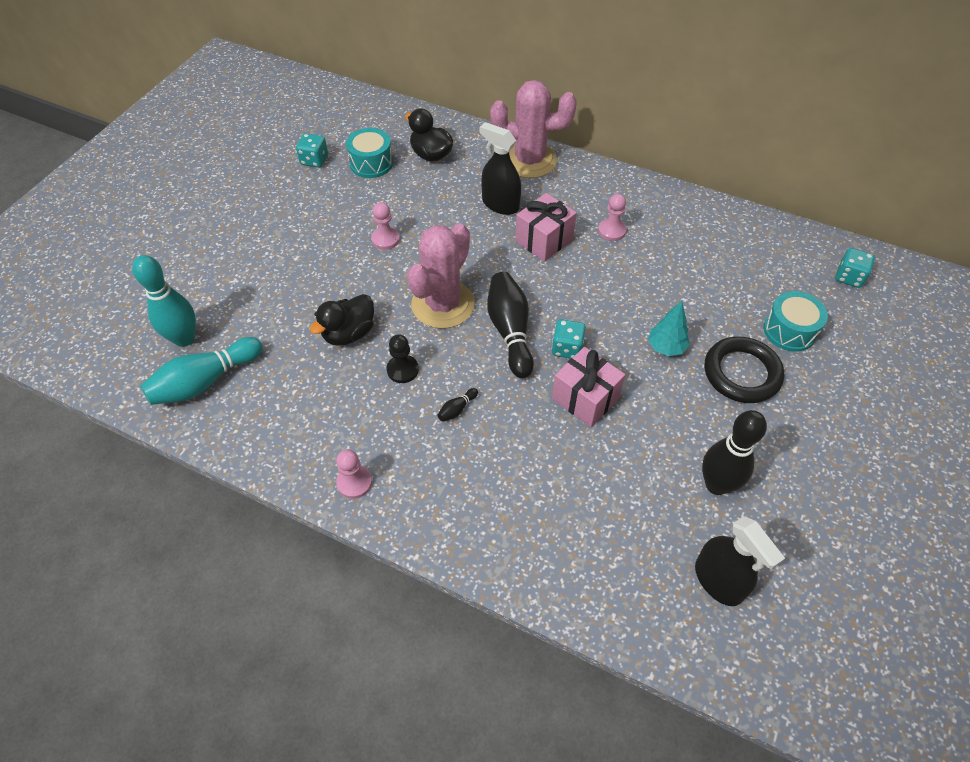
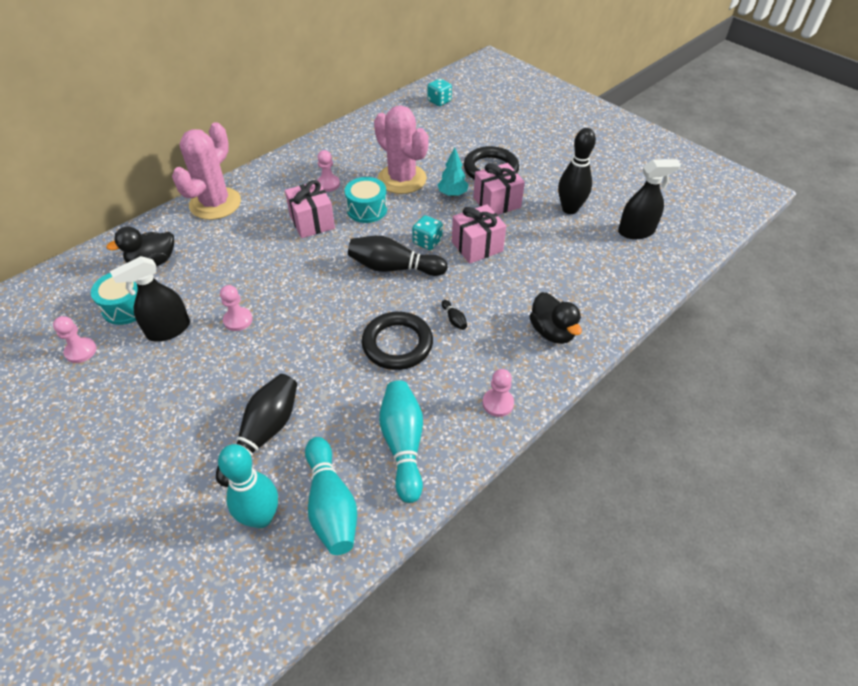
camera: 70 degrees left, 5 degrees down
(264, 308) = (263, 434): none -> black bowling pin
(280, 414) = (403, 444): none -> turquoise bowling pin
(314, 160) = (81, 351): turquoise dice -> pink pawn
(349, 333) = (336, 372): black duck -> black duck (552, 332)
(402, 370) = (397, 344): black pawn -> black ring
(443, 304) = (341, 300): pink cactus -> pink cactus (402, 179)
(500, 204) = (253, 235): black spray bottle -> black spray bottle (168, 330)
(678, 397) = (497, 202): none -> pink gift
(789, 331) = (467, 138): turquoise drum -> turquoise drum (367, 209)

